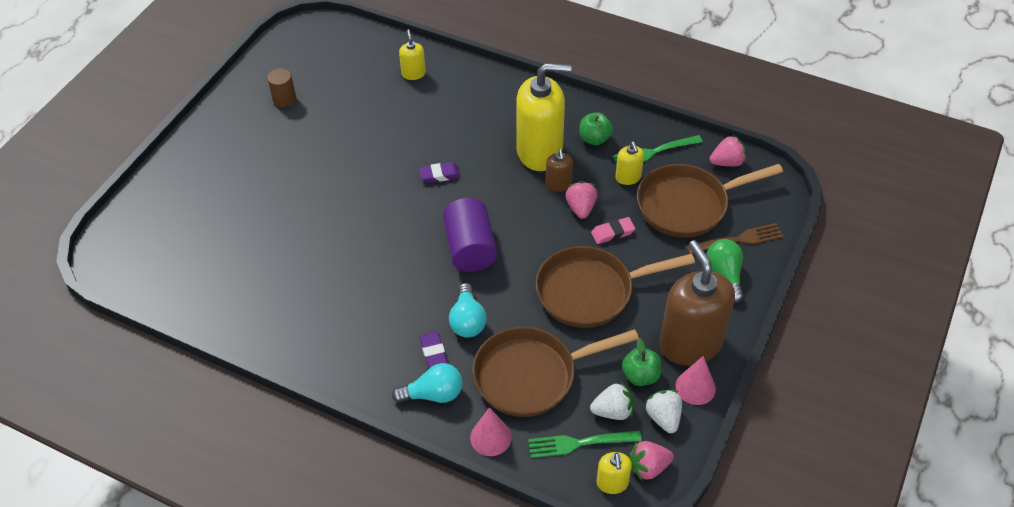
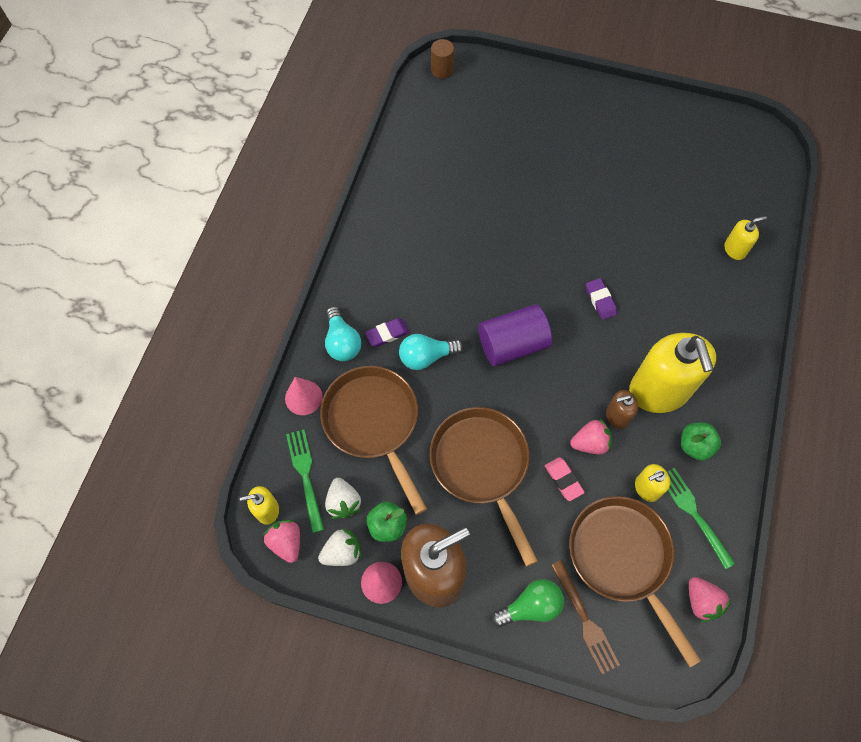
camera: 80 degrees right, 15 degrees up
(284, 99) = (661, 145): brown cylinder -> brown cylinder (442, 70)

